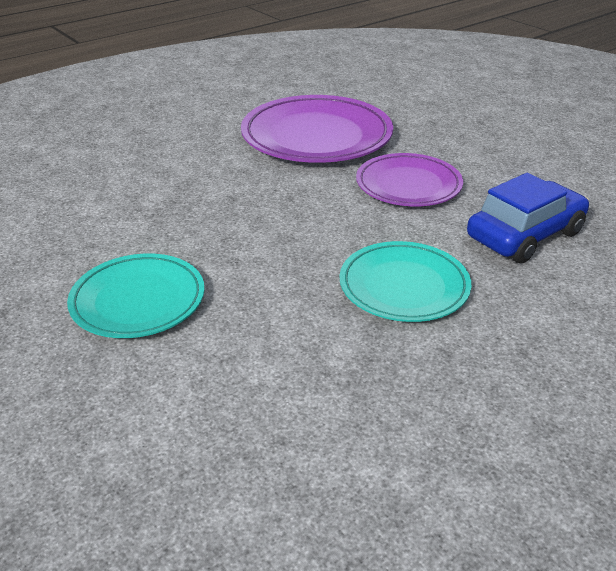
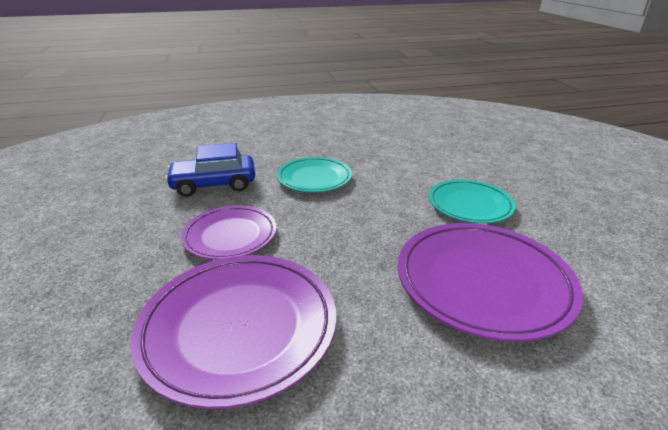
camera: 155 degrees left, 5 degrees down
(127, 206) = (482, 282): none -> purple plate

